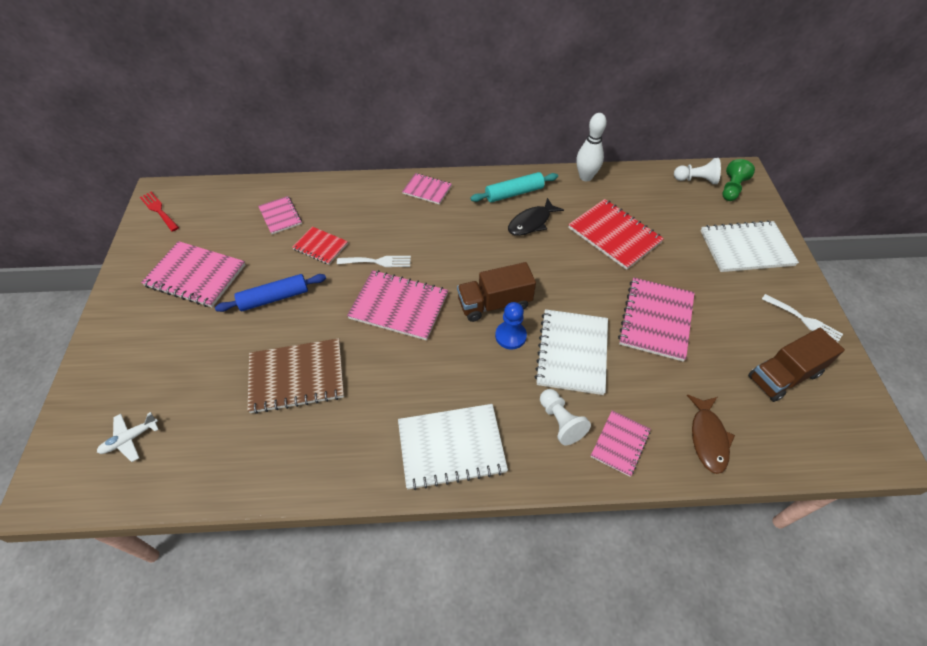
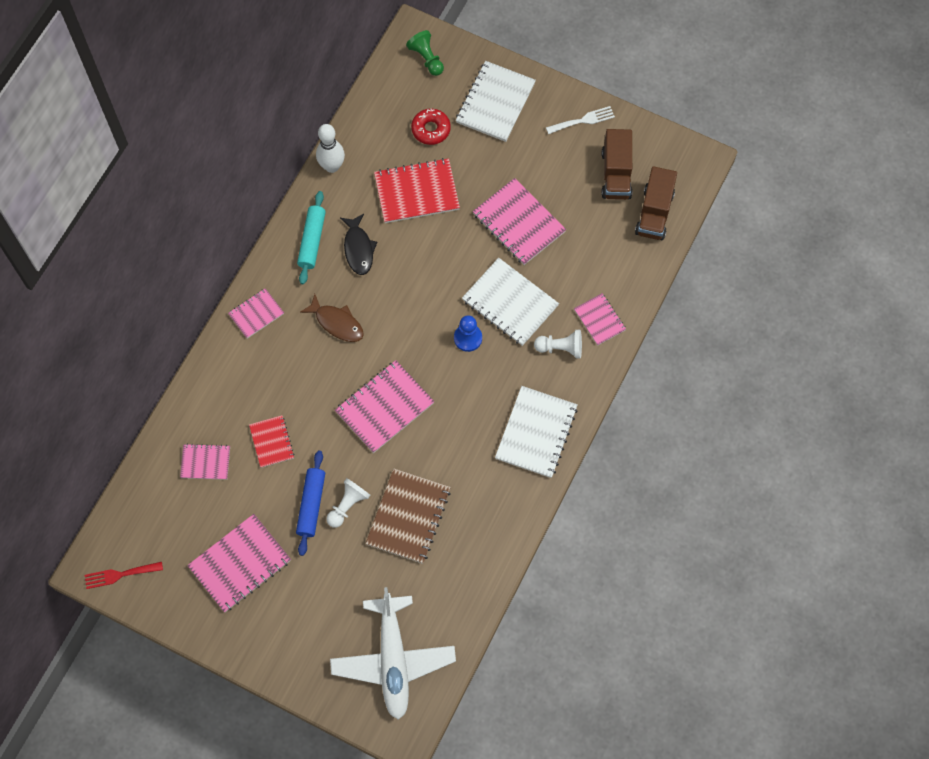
camera: 60 degrees left, 15 degrees up
(130, 439) = (393, 660): white plane -> white plane, size x2.43
(320, 246) = (271, 442): red notebook -> red notebook turned 75 degrees counterclockwise
(378, 261) = (322, 401): white fork -> none
(494, 304) = (429, 332): brown truck -> brown truck (654, 213)
(676, 218) = (431, 129): none -> red donut
(696, 180) = (397, 78): white pawn -> white pawn (347, 505)
(708, 438) = (629, 261): brown fish -> brown fish (337, 323)

